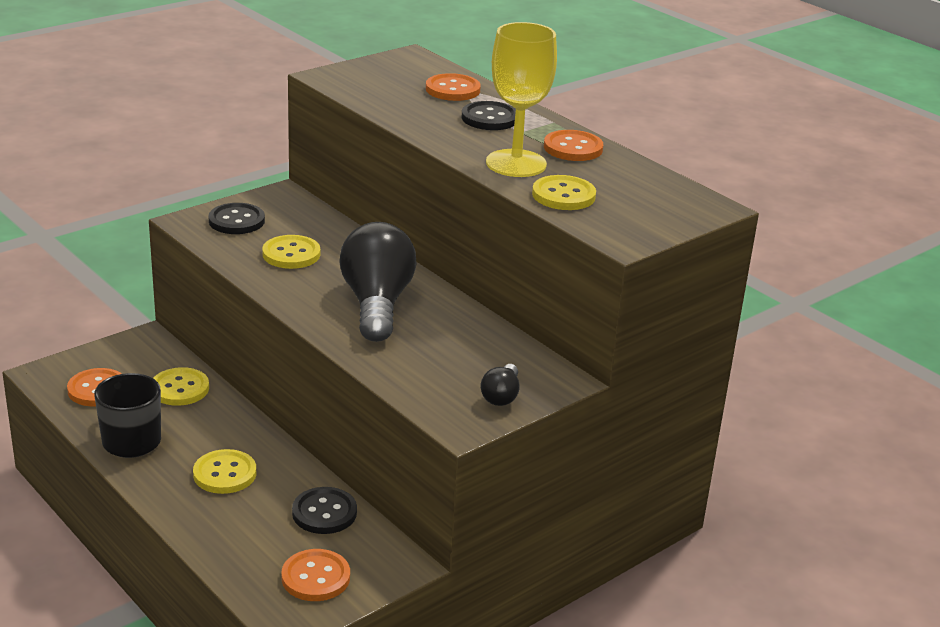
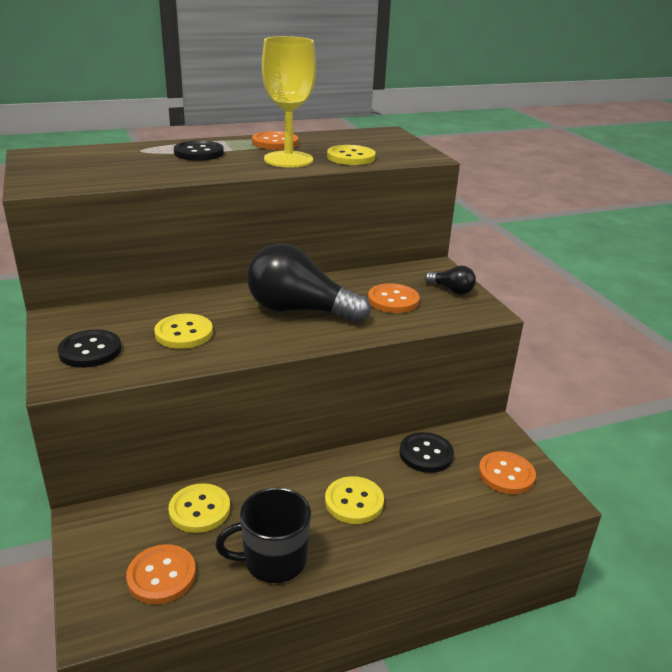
camera: 70 degrees left, 0 degrees up
(452, 90) = (128, 153): orange button -> orange button (393, 300)

